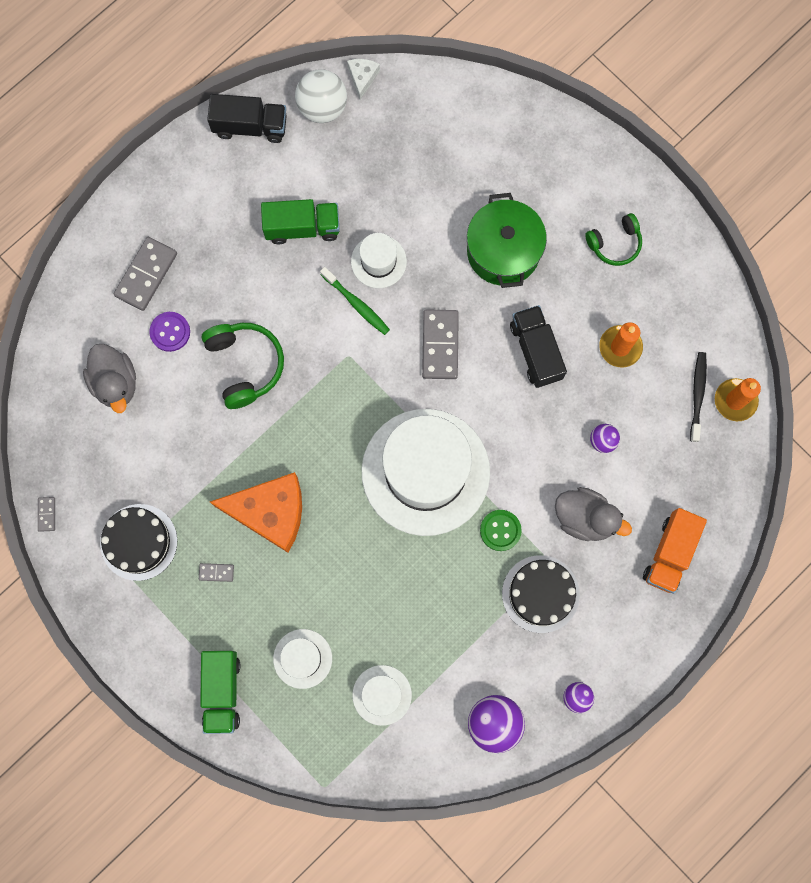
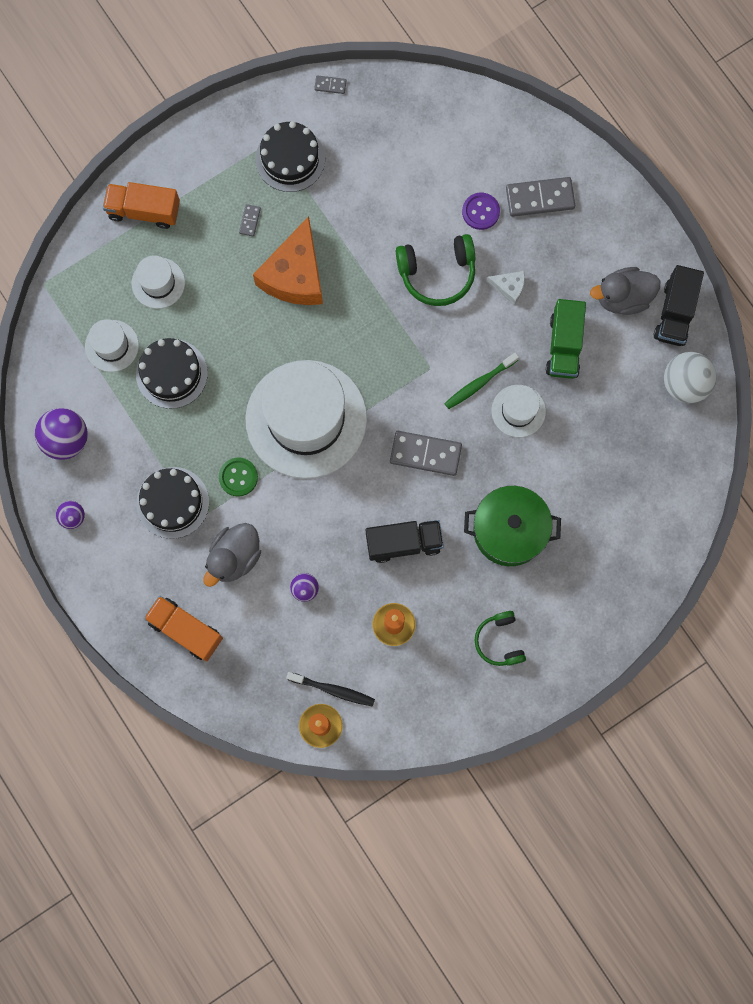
camera: 100 degrees right, 0 degrees up
(115, 383) = (440, 158): grey duck -> grey duck (622, 298)
(146, 275) = (540, 198): grey domino -> grey domino turned 45 degrees counterclockwise
(222, 691) = (144, 211): green truck -> orange truck
(362, 78) = (710, 427): white cheese -> white cheese (509, 287)
(401, 623) = (171, 373): none -> black cake

